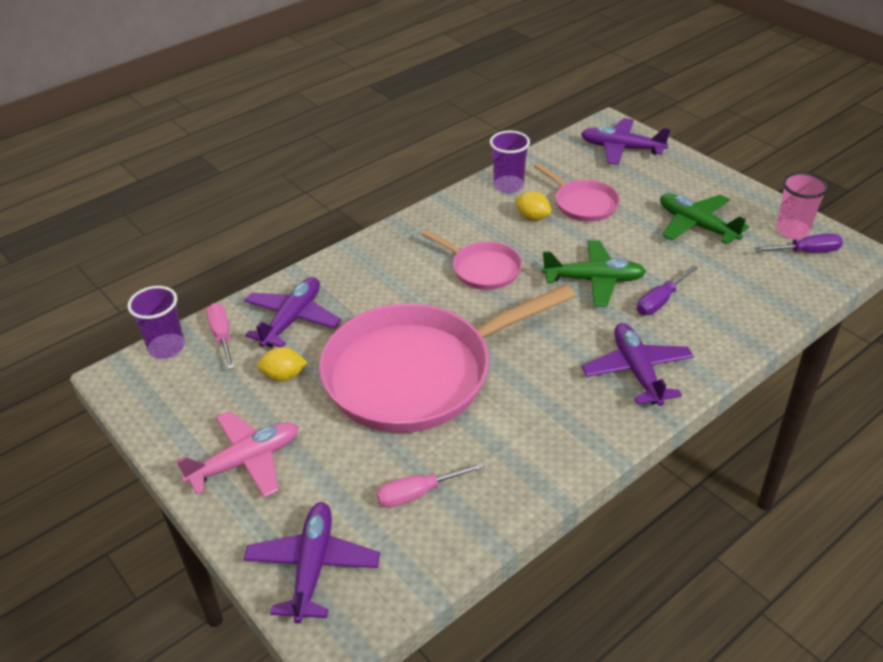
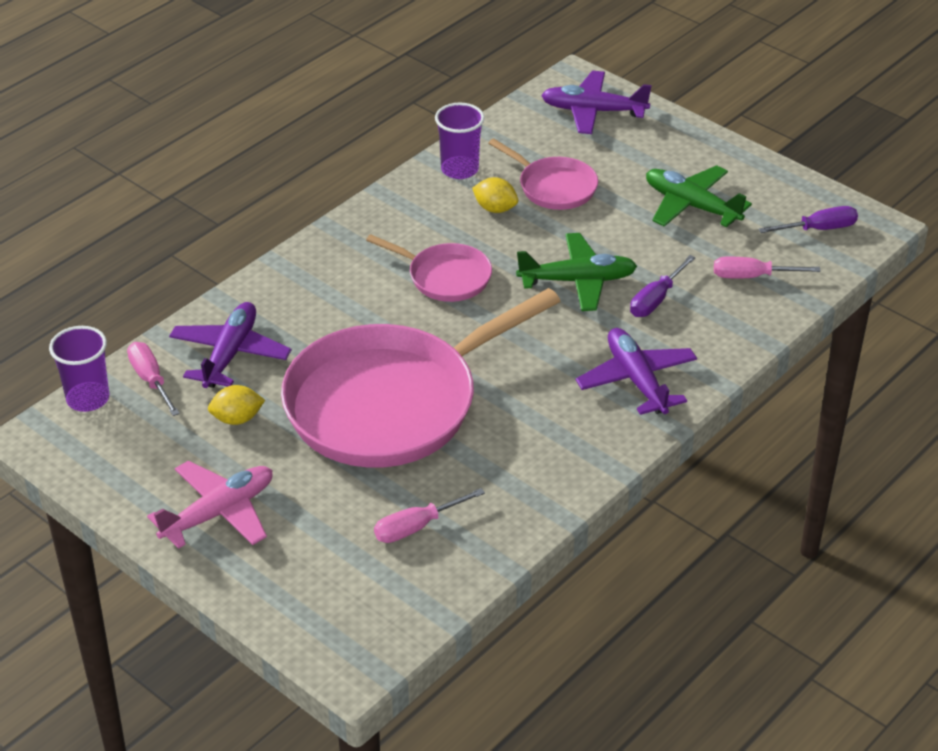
camera: 10 degrees left, 0 degrees up
(313, 566) = (320, 607): purple plane -> none
(745, 287) = (751, 276): none -> pink screwdriver
(792, 230) = (802, 204): pink cup -> none

